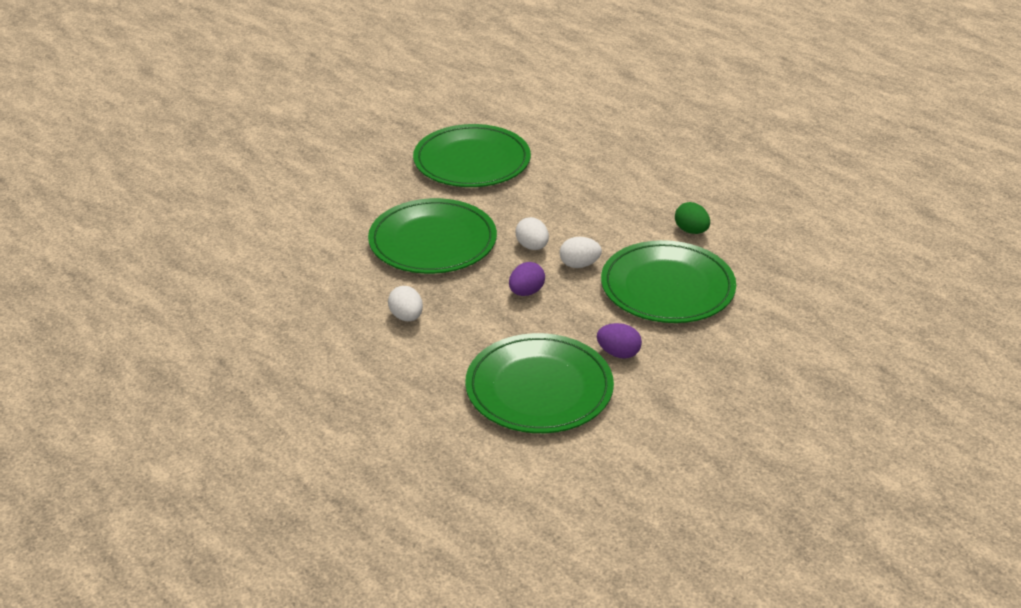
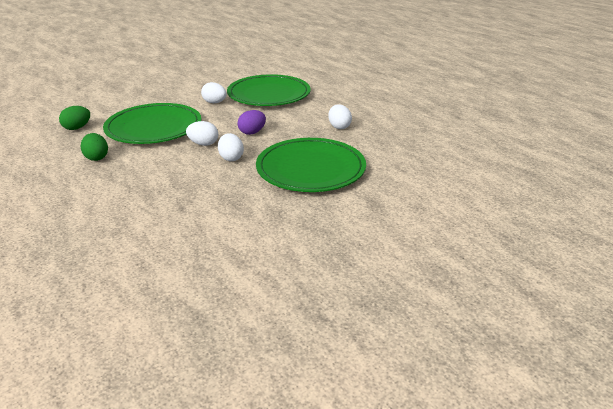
camera: 170 degrees left, 5 degrees down
(472, 161) = (247, 243): green plate -> none
(618, 353) = (214, 102): purple egg -> white egg
(770, 275) = (77, 128): none -> green egg

